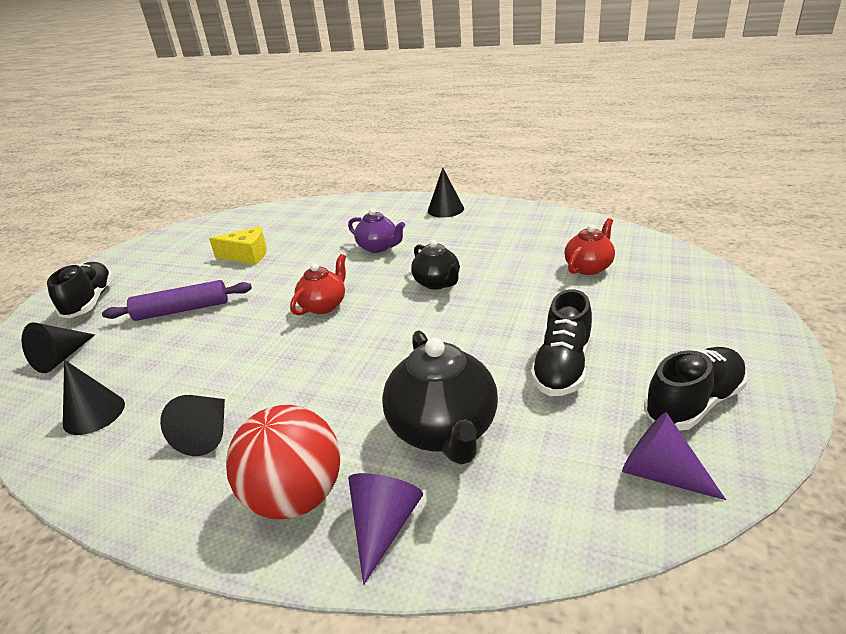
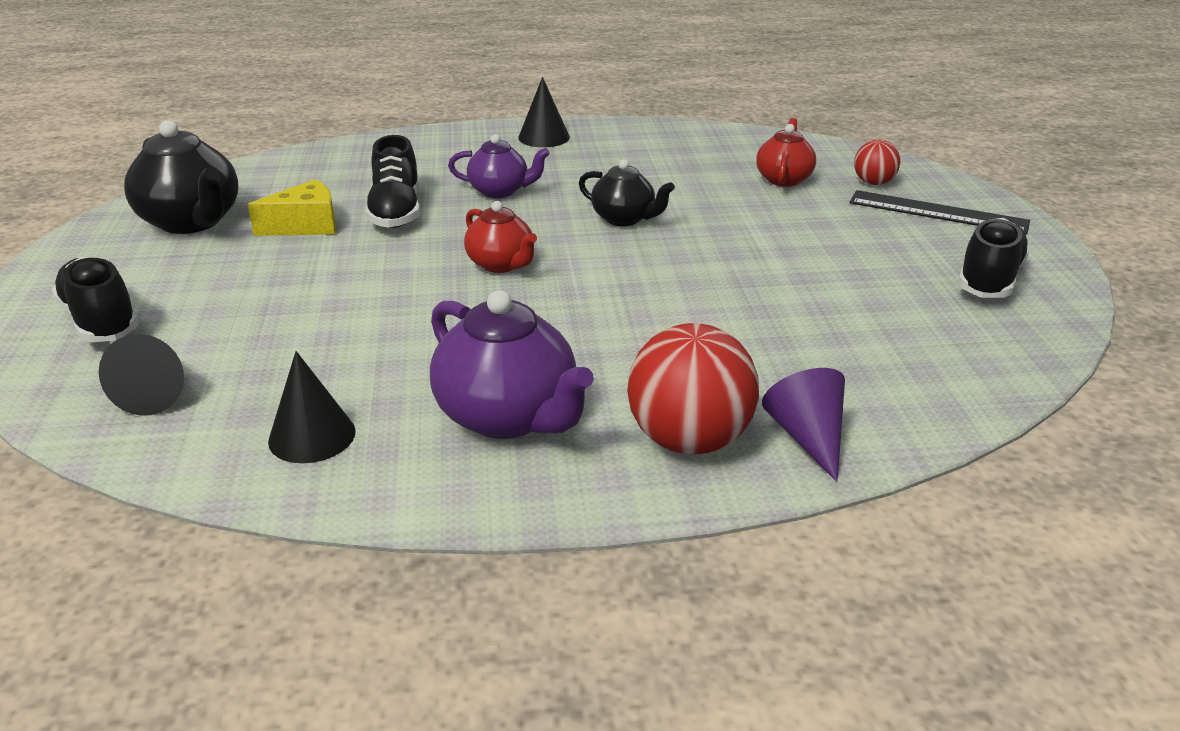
camera: 30 degrees left, 0 degrees up
(182, 310) = (287, 304): purple rolling pin -> none
(207, 434) = (508, 417): black cone -> purple teapot
(324, 305) = (501, 264): red teapot -> red teapot turned 135 degrees clockwise
(443, 430) = (783, 350): black teapot -> black teapot (192, 222)
(562, 367) = (846, 273): black shoe -> black shoe (396, 212)
(660, 473) = (1008, 336): purple cone -> none
(664, 282) = (873, 183): none -> red ball
(700, 321) = (938, 212): none -> black ruler

